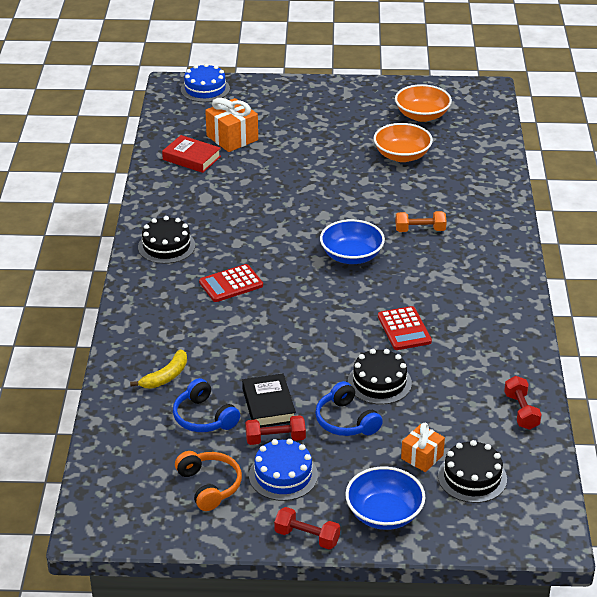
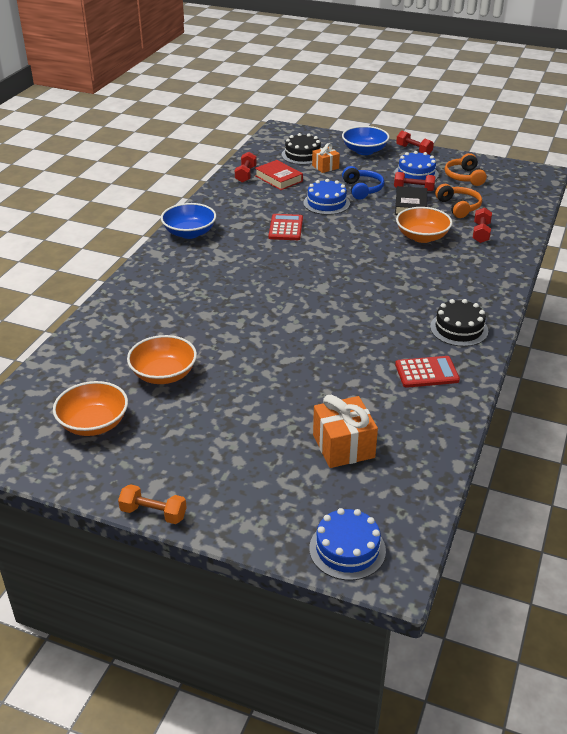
camera: 160 degrees left, 0 degrees up
(166, 376) = (481, 233): yellow banana -> red dumbbell
(191, 158) = (404, 427): red book -> red book (279, 178)
(203, 417) = (458, 207): blue headphones -> orange headphones
(231, 284) = (408, 284): red calculator -> red calculator (426, 373)
(236, 353) = (422, 237): none -> orange bowl
(351, 256) = (290, 285): blue bowl -> blue bowl (189, 233)
(379, 382) = (326, 203): black cake -> blue cake
(420, 230) = (212, 294): orange dumbbell -> orange dumbbell (153, 513)

